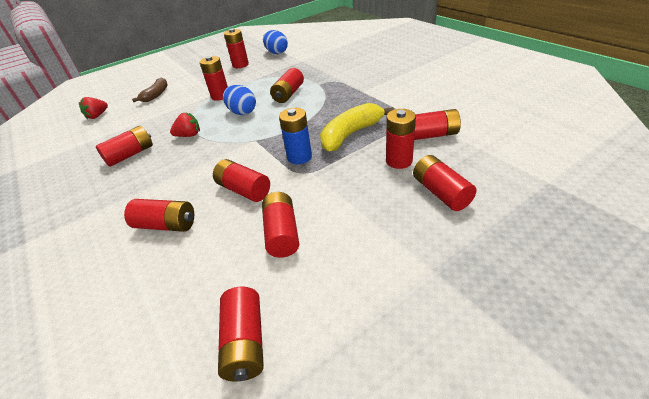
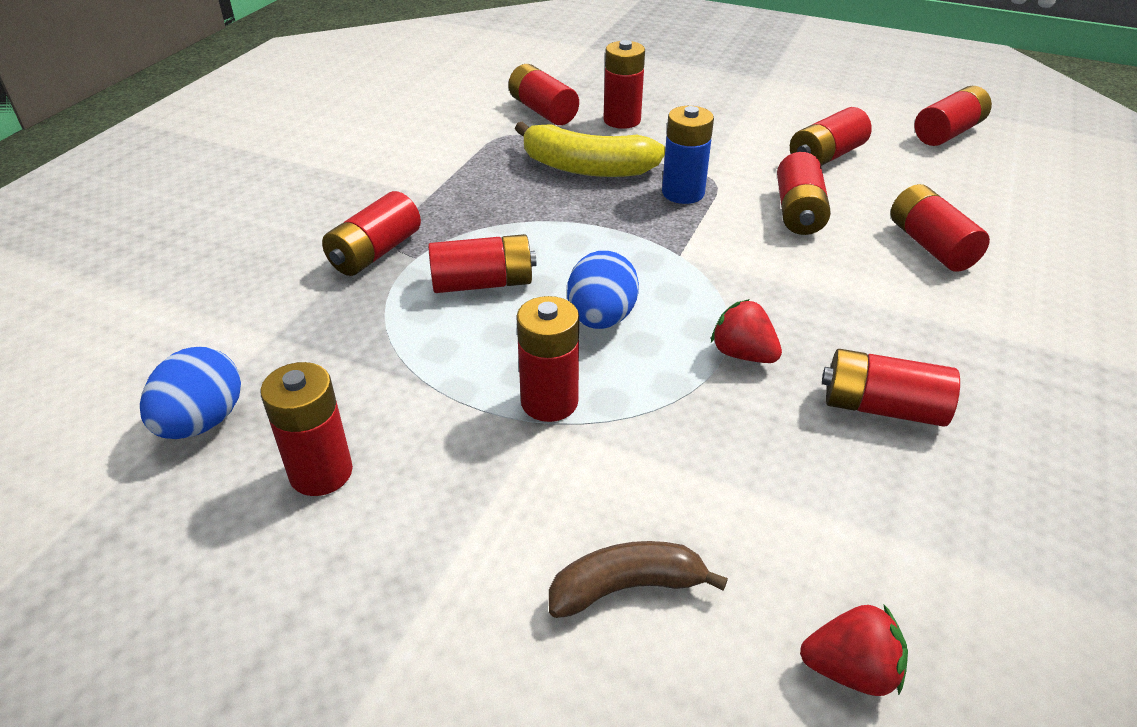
camera: 125 degrees left, 0 degrees up
(441, 193) = (658, 88): red battery -> red battery (375, 252)

